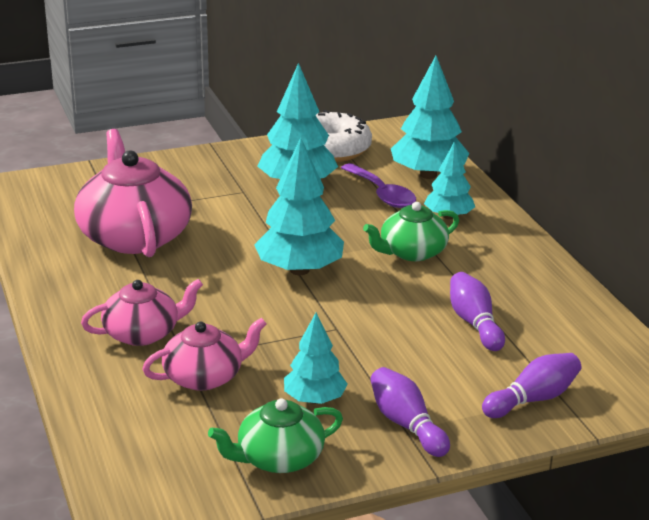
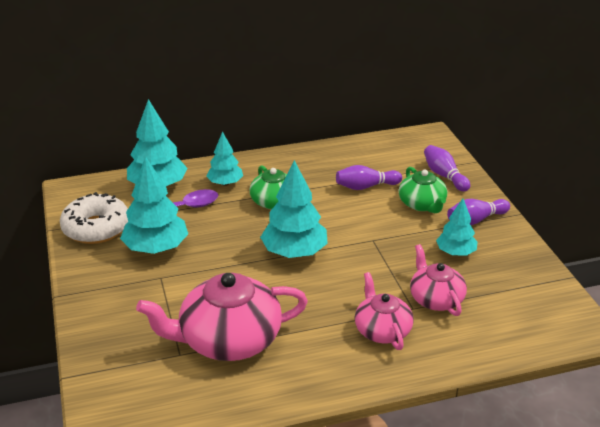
camera: 85 degrees left, 5 degrees up
(278, 458) = (518, 269): green teapot -> green teapot (422, 204)

